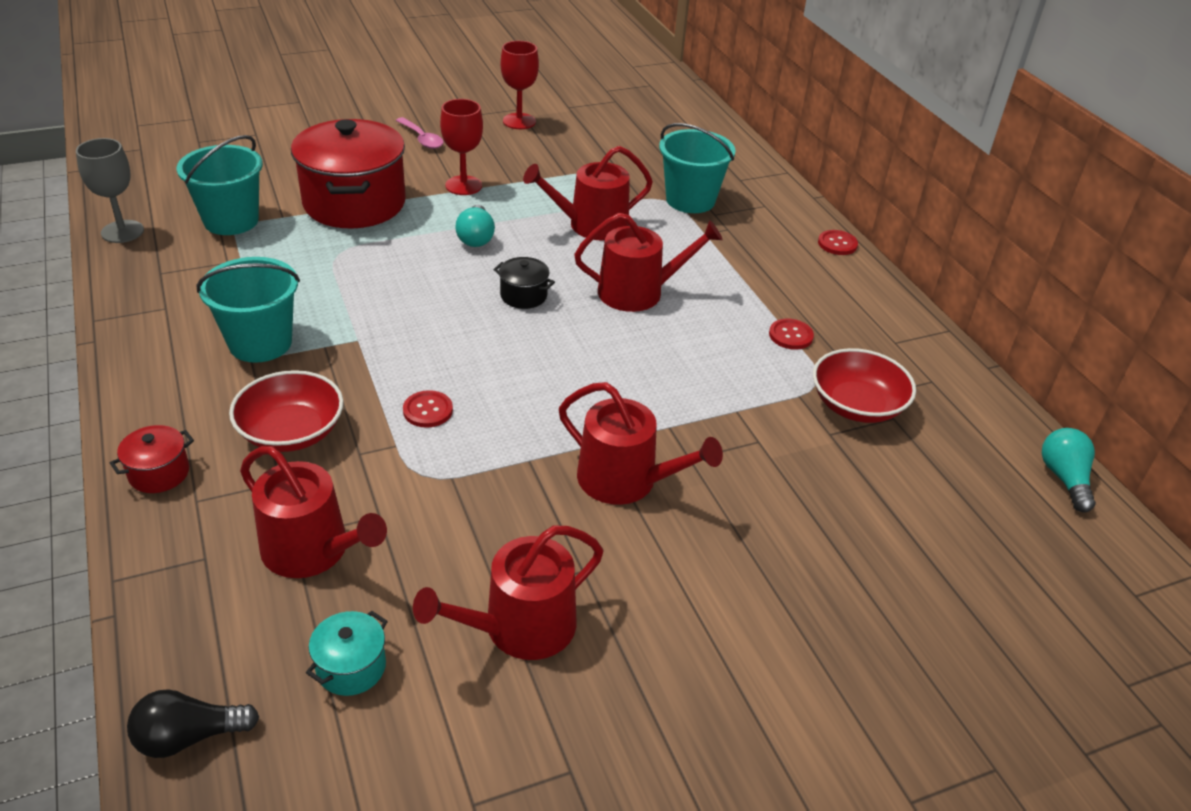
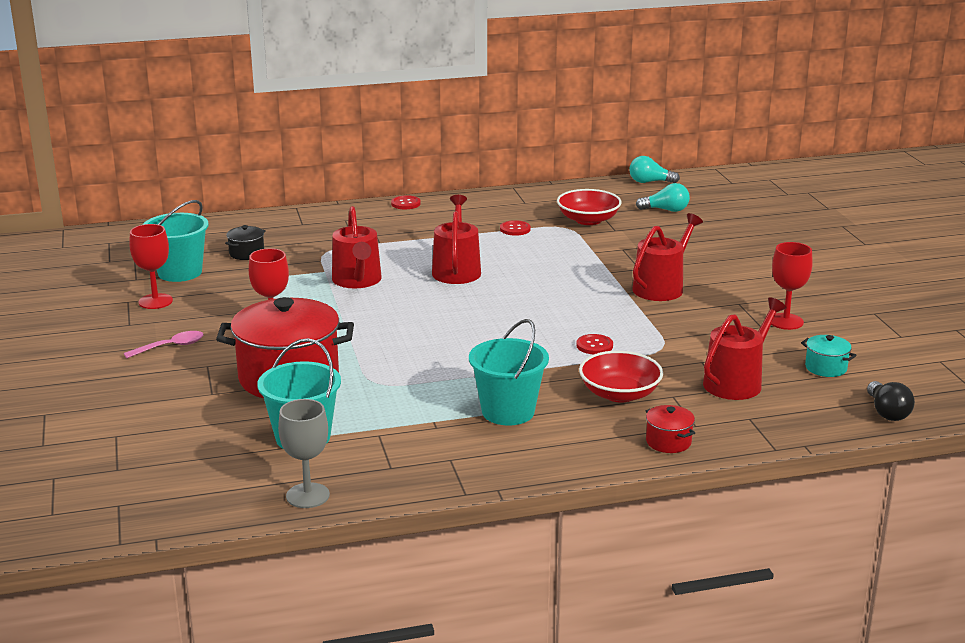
camera: 80 degrees left, 15 degrees down
(476, 237) = (364, 325): turquoise light bulb -> turquoise light bulb (666, 210)
(520, 628) = (785, 321): red watering can -> red goblet
(523, 295) = (455, 309): black pot -> black pot (247, 253)
(690, 200) = (329, 243): turquoise bucket -> turquoise bucket (180, 272)

